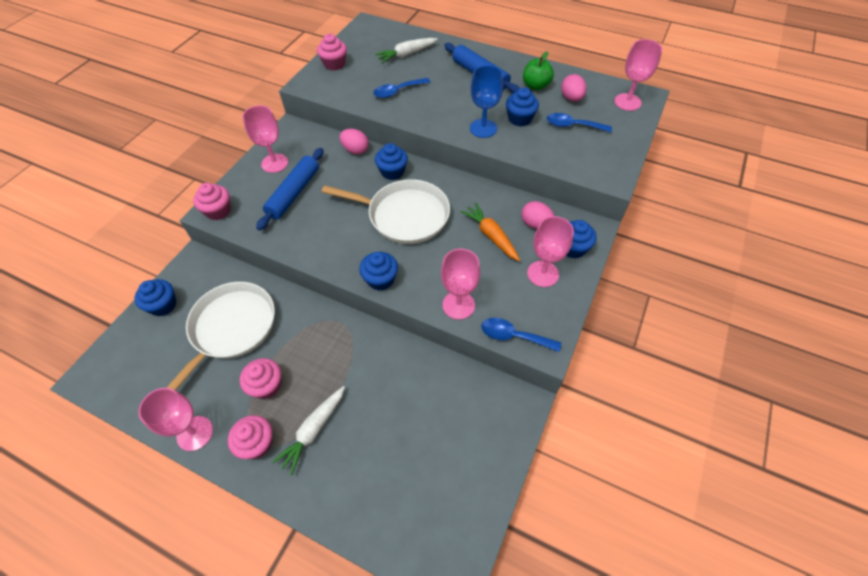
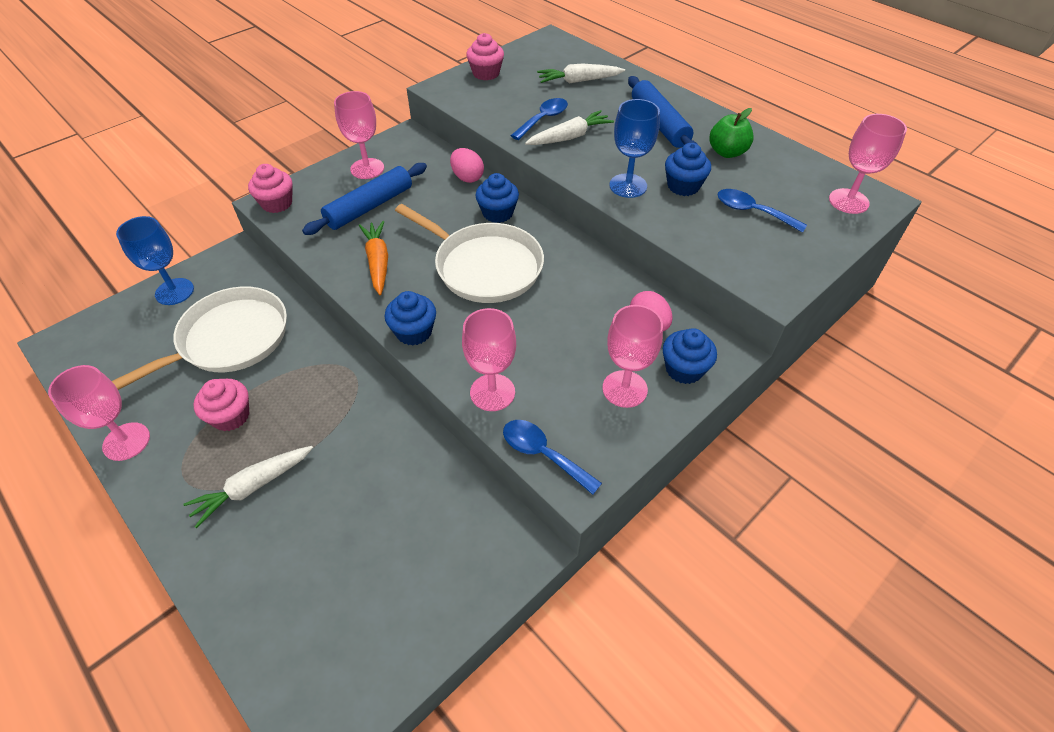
camera: 20 degrees right, 5 degrees down
(163, 305) = (174, 291): blue cupcake -> blue goblet
(257, 443) = (184, 478): pink cupcake -> none
(397, 91) = (543, 119): blue spoon -> blue spoon turned 135 degrees clockwise
(423, 101) = (569, 137): none -> white carrot
(491, 236) = (580, 321): orange carrot -> orange carrot (378, 262)
(571, 98) = (769, 178): pink egg -> none

